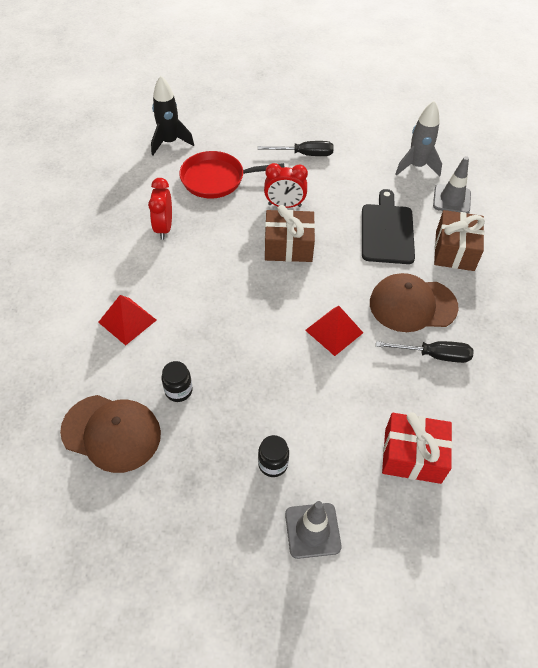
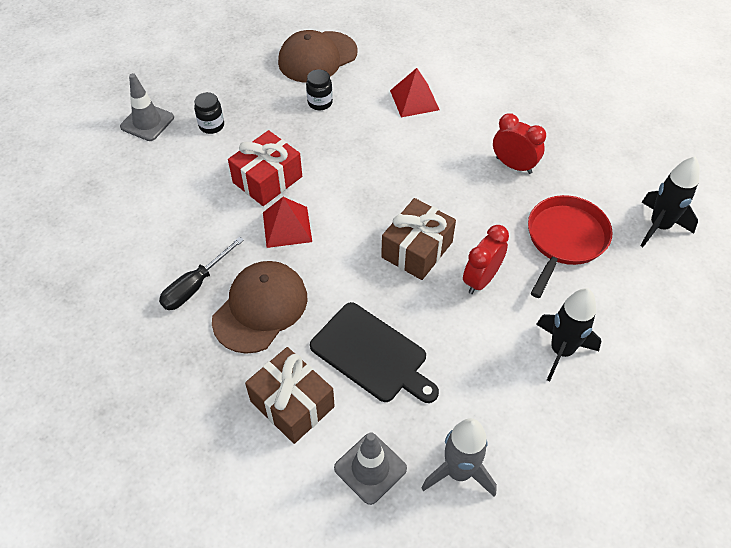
camera: 125 degrees right, 0 degrees up
(304, 154) = (561, 351): black screwdriver -> black rocket
(412, 456) = (133, 208): red gift -> red gift (267, 179)

